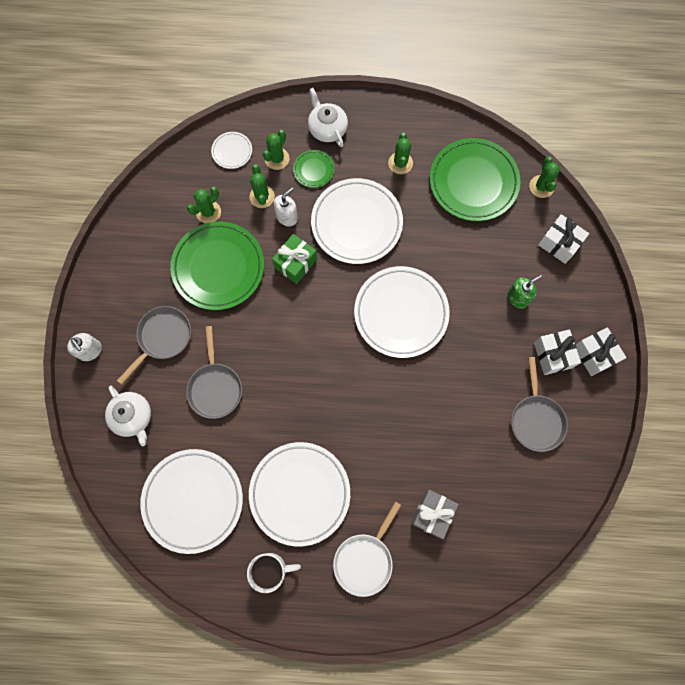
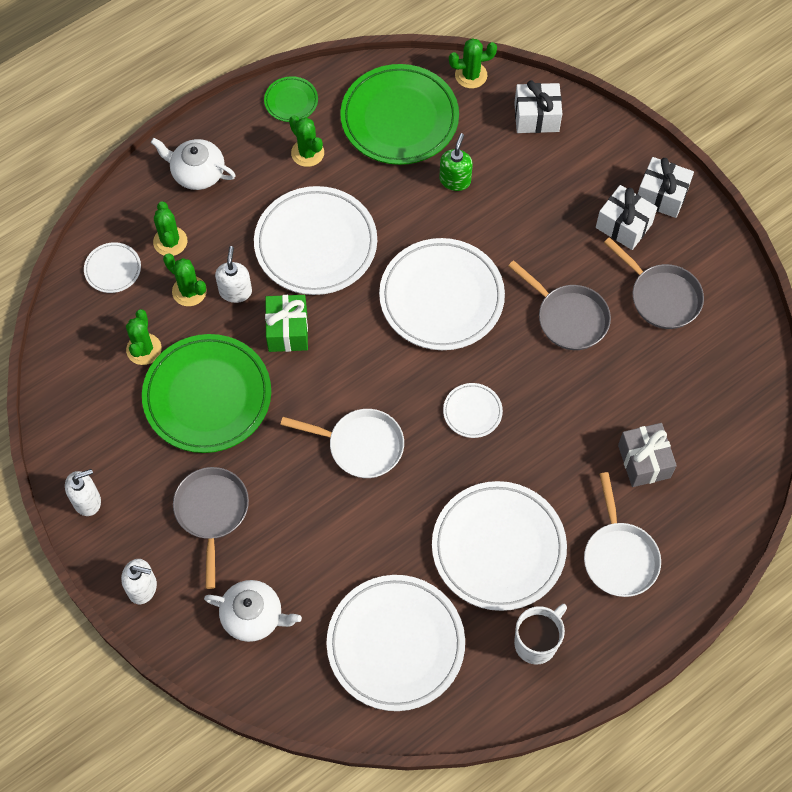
camera: 40 degrees left, 10 degrees down
(105, 276) = (87, 501): none -> white soap dispenser
(215, 387) = (315, 517): grey pan -> grey pan (568, 318)
(276, 366) = (361, 446): none -> white pan
(313, 170) = (221, 224): green plate -> green plate (291, 101)
(357, 398) = (472, 412): none -> white plate
(518, 297) = (542, 197): green soap dispenser -> green soap dispenser (455, 180)
(541, 186) = (471, 75): green cactus -> green cactus turned 60 degrees counterclockwise

